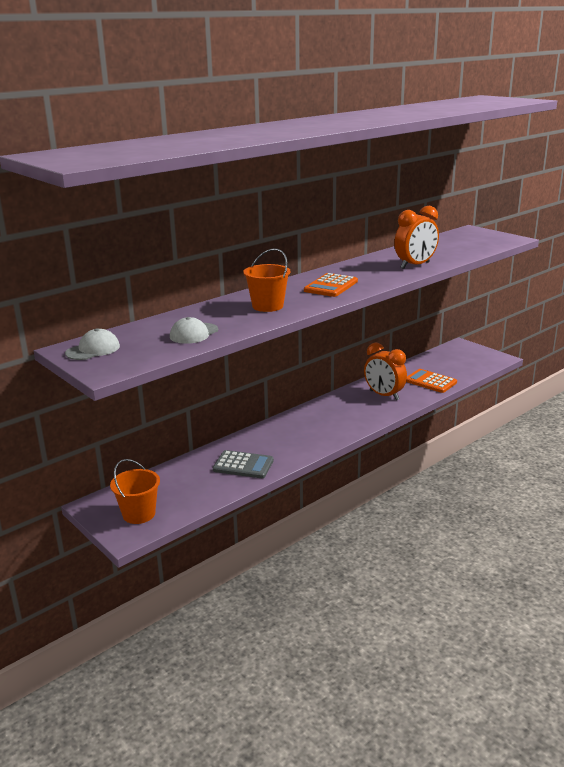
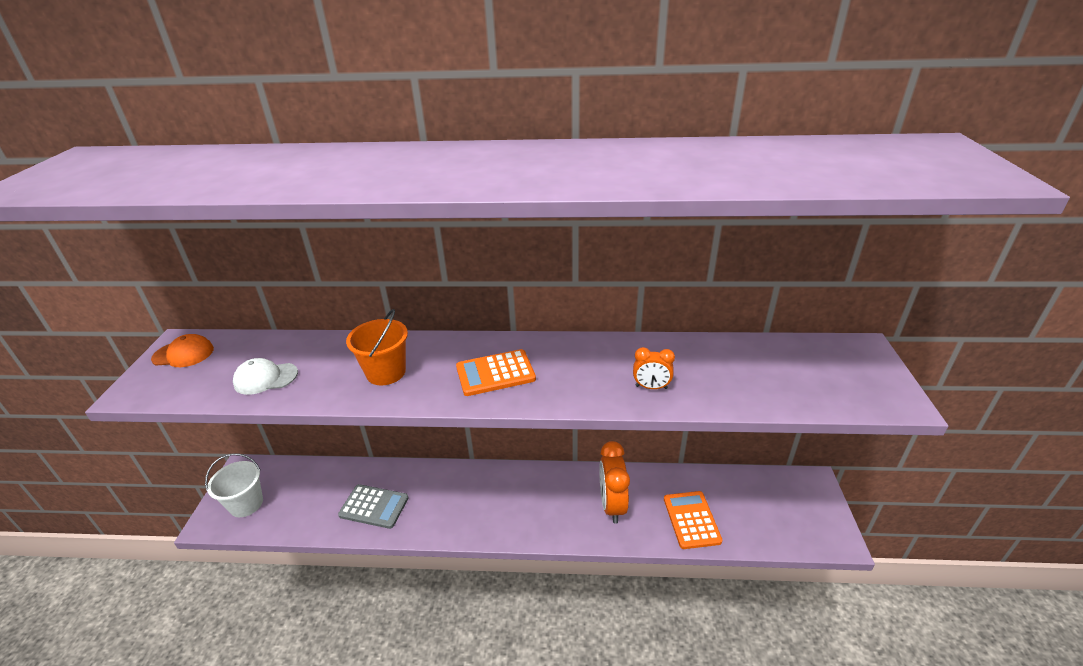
camera: 45 degrees right, 10 degrees up
(93, 350) = (183, 354): white cap -> orange cap
(139, 514) = (246, 504): orange bucket -> white bucket
(243, 465) = (374, 506): grey calculator -> grey calculator turned 45 degrees counterclockwise
(415, 265) = (651, 387): orange clock -> orange clock, size x0.54

